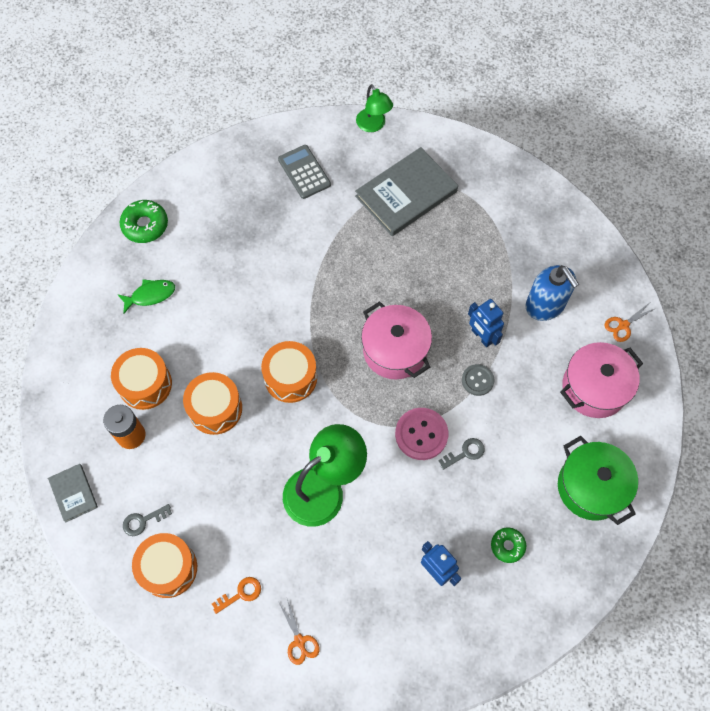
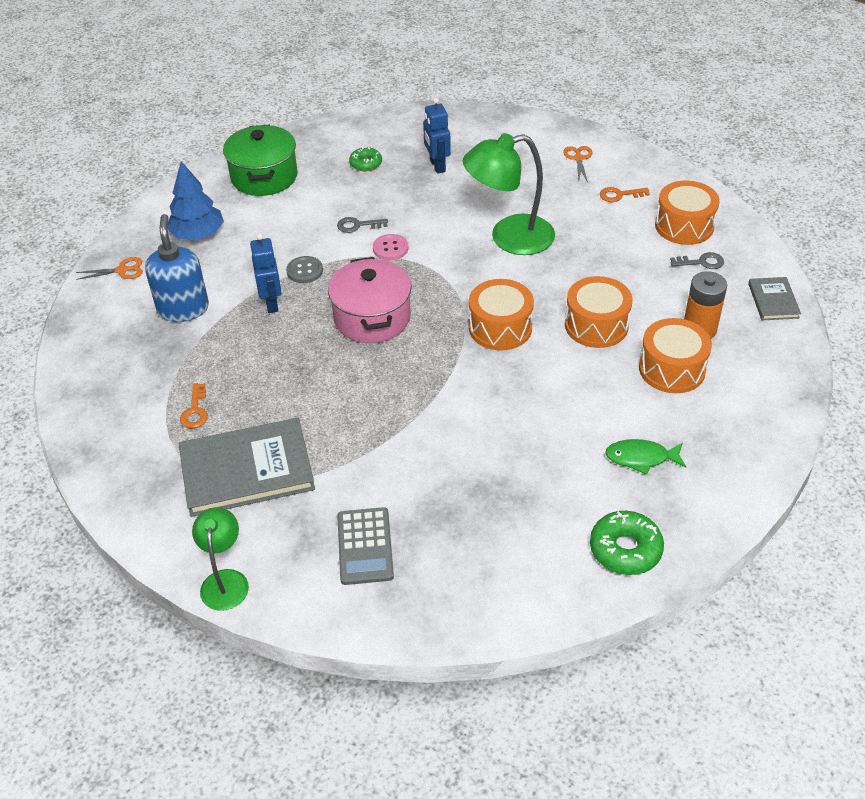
camera: 155 degrees left, 20 degrees down
(421, 434) = (390, 248): pink button -> pink button, size x0.63
(470, 223) = (195, 410): none -> orange key
(594, 388) = (198, 235): pink pot -> blue tree

